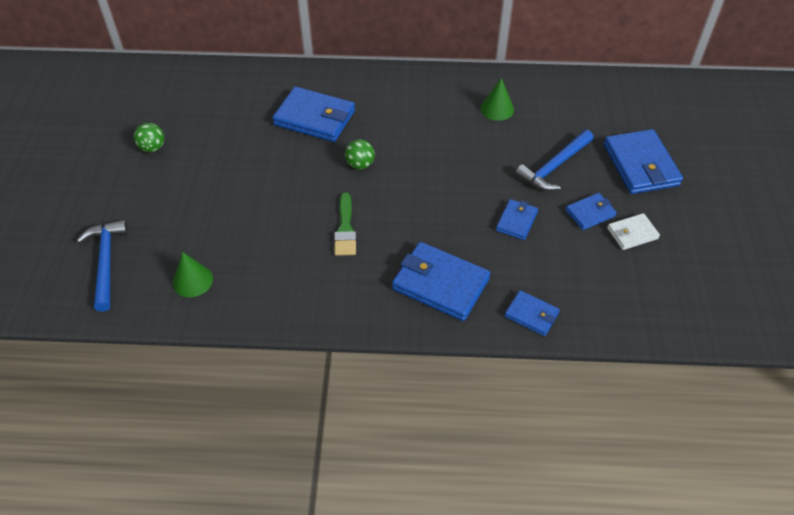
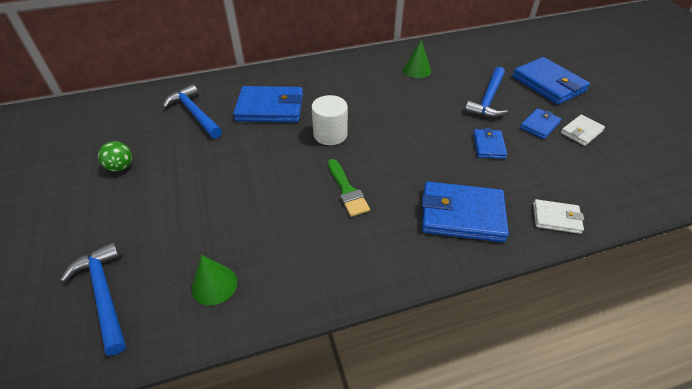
camera: 20 degrees left, 5 degrees down
(238, 106) = (194, 113): none -> blue hammer
(360, 164) = (330, 134): green ball -> white cylinder
(531, 315) = (556, 218): blue wallet -> white wallet

